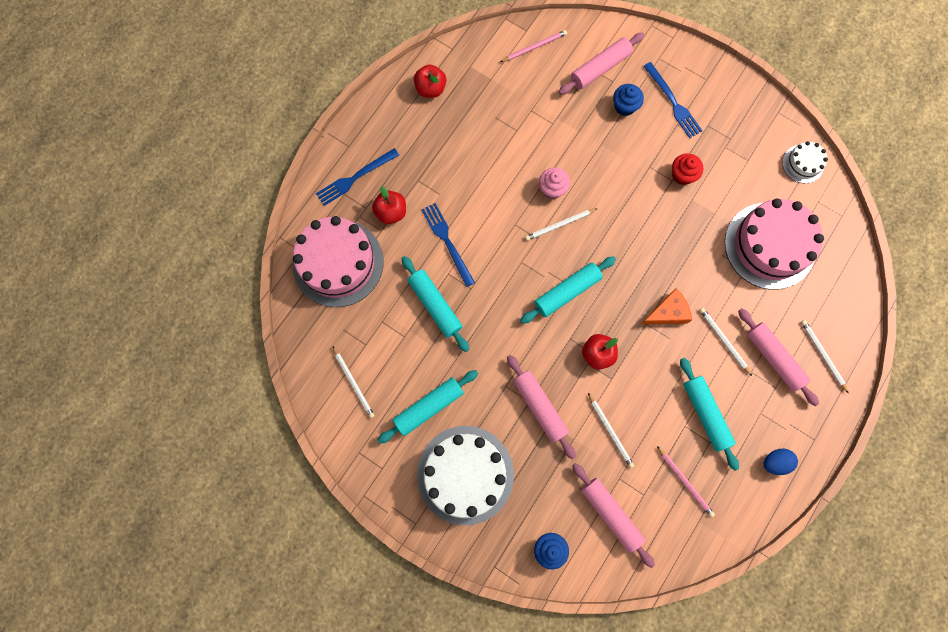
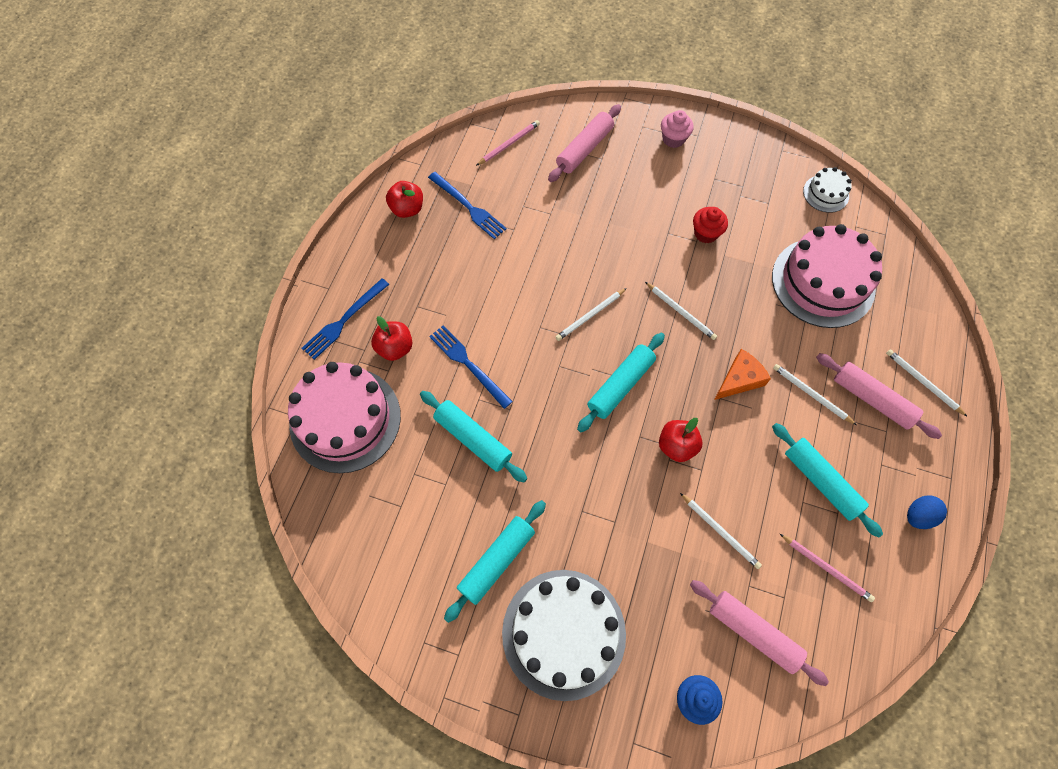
camera: 15 degrees left, 10 degrees down
(354, 383) = (397, 557): white pencil -> white pencil (681, 312)
(539, 407) = (629, 525): pink rolling pin -> none
(552, 189) = (570, 280): pink cupcake -> pink cupcake (673, 139)
(624, 106) = (622, 180): blue cupcake -> none
(673, 102) = (671, 165): blue fork -> blue fork (468, 207)

